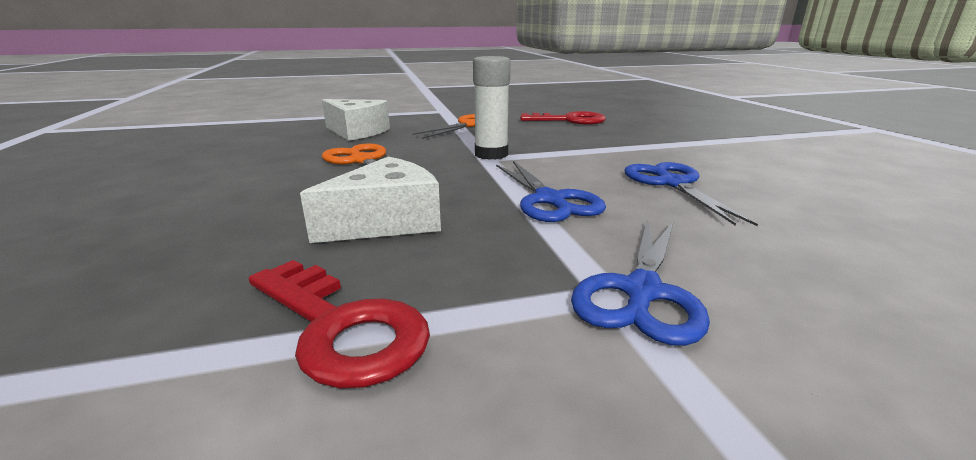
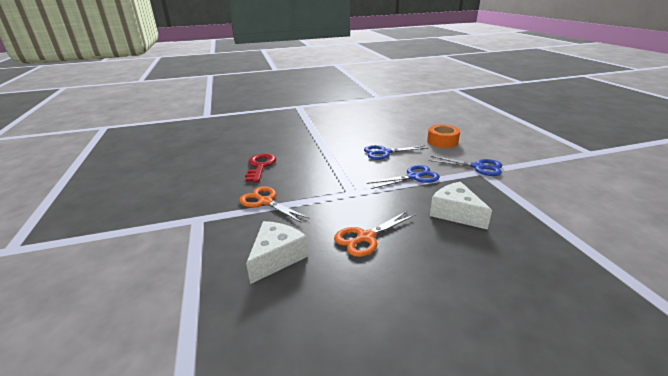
camera: 90 degrees left, 5 degrees up
(341, 327) = (531, 210): red key -> none
(491, 154) = (346, 191): white glue stick -> none
(836, 260) = (442, 141): none -> orange tape

